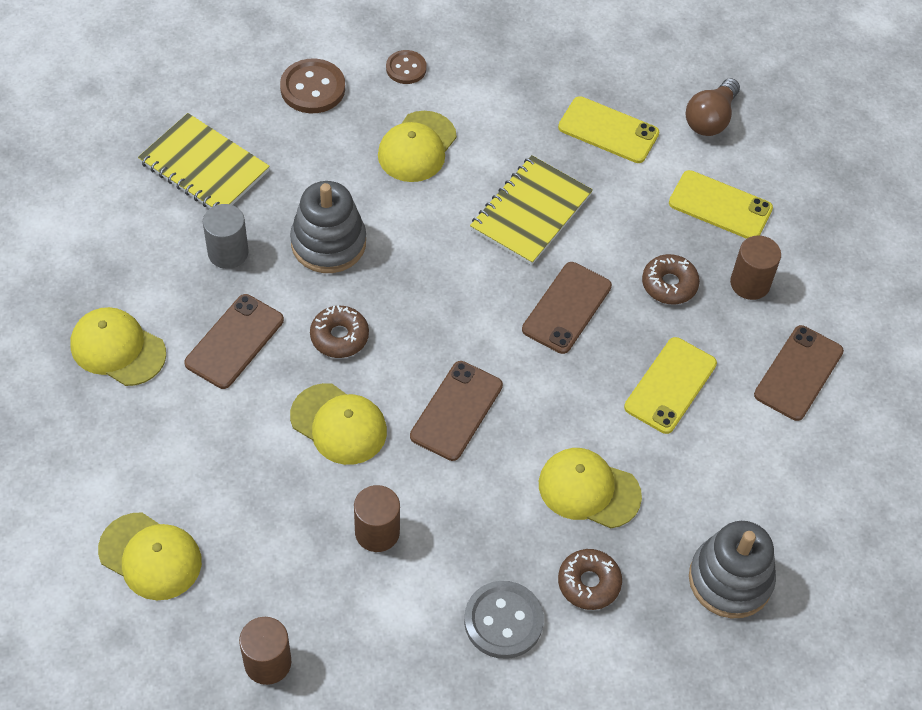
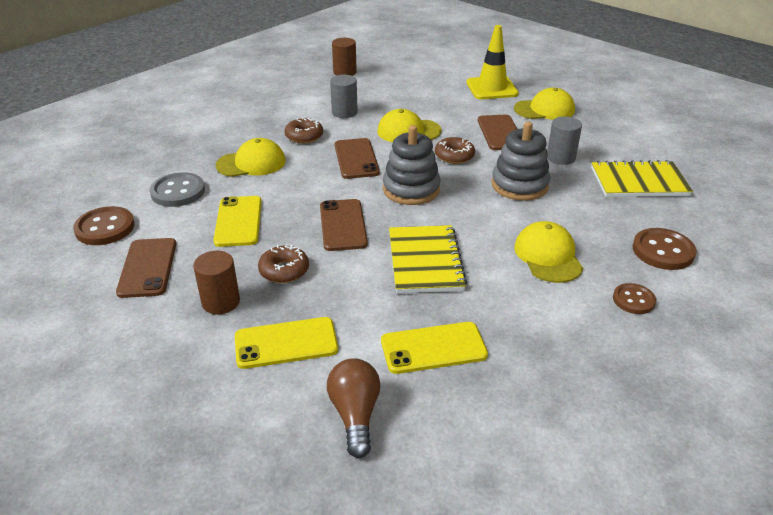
camera: 145 degrees right, 20 degrees down
(115, 448) = (492, 88): none -> yellow traffic cone
(150, 556) = (429, 74): yellow cap -> none
(377, 532) = (344, 112): brown cylinder -> grey cylinder
(503, 621) = (254, 113): grey button -> grey button (178, 192)
(589, 583) = (222, 137): brown donut -> brown donut (304, 136)
(730, 580) = (141, 166): grey stacking toy -> grey stacking toy (411, 189)
(820, 470) = (105, 228): none -> brown button

